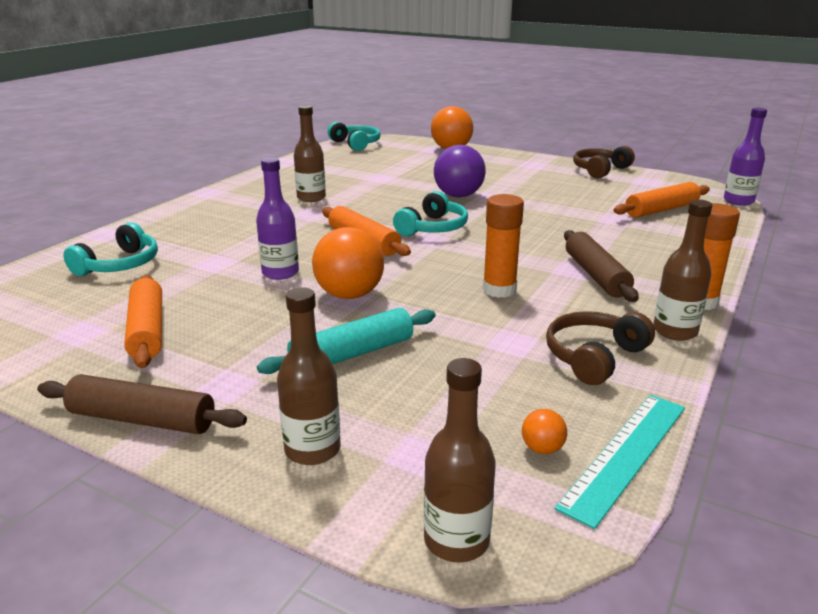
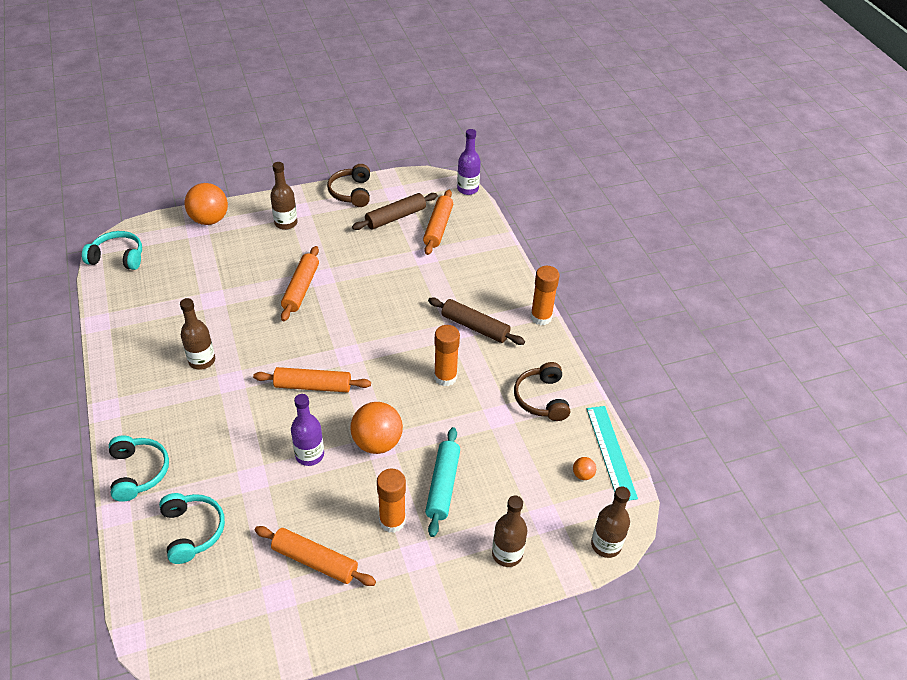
camera: 50 degrees left, 20 degrees up
(142, 420) = (415, 608): brown rolling pin -> brown rolling pin (395, 217)
(257, 347) = (392, 521): none -> orange glue stick
(433, 228) = (335, 340): turquoise headphones -> turquoise headphones (138, 472)
(458, 196) = (301, 288): purple ball -> orange rolling pin
(675, 331) = (553, 351): brown bottle -> brown bottle (286, 223)

